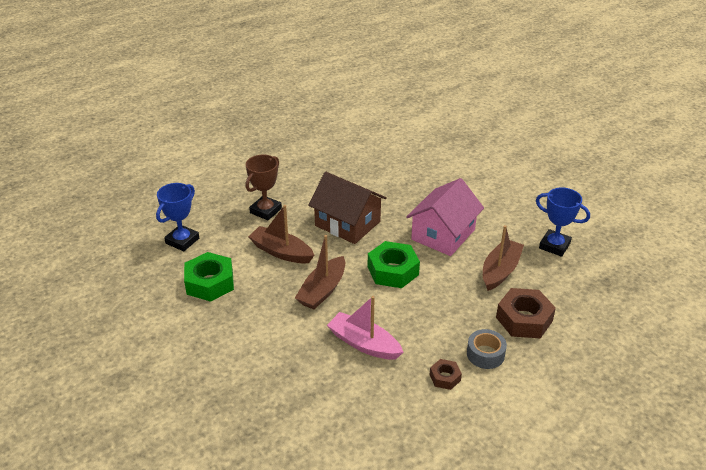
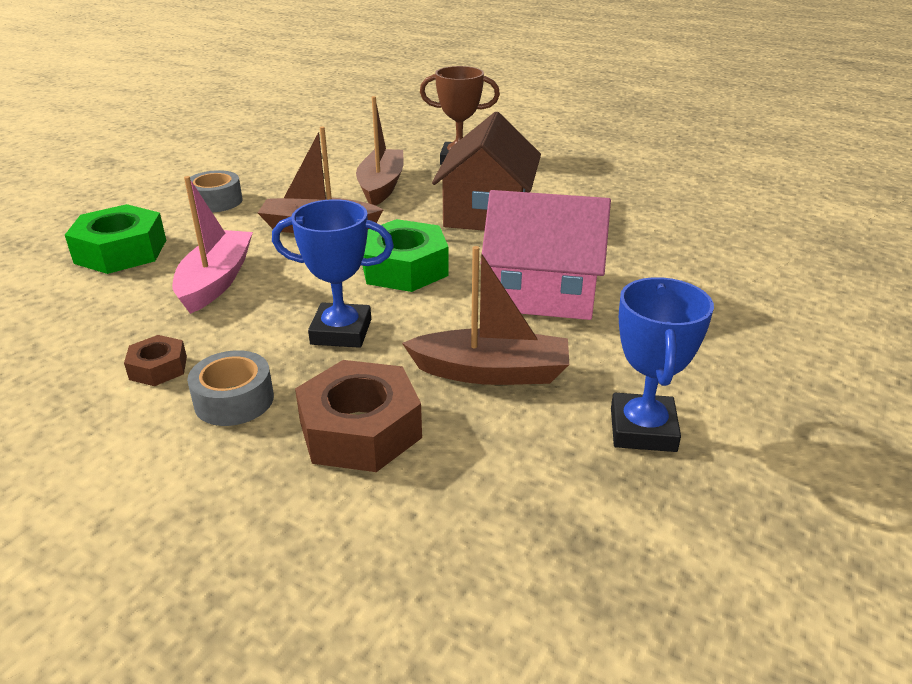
camera: 65 degrees right, 5 degrees down
(182, 241) = (356, 134): blue trophy -> blue trophy (341, 332)
(210, 283) = (289, 163): green nut -> green nut (121, 251)
(248, 328) = (216, 201): none -> grey tape

